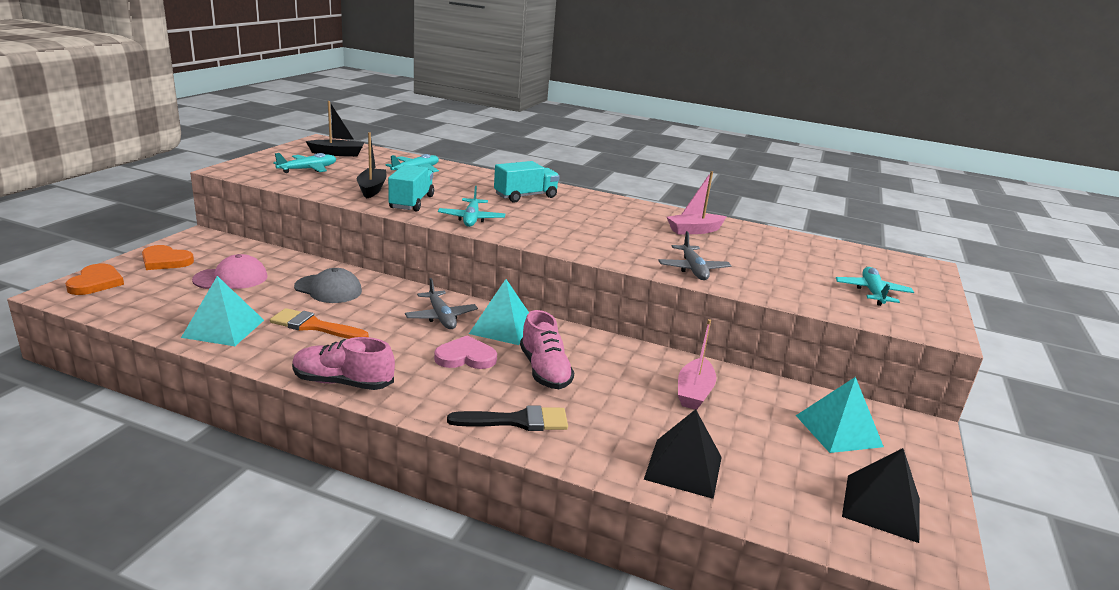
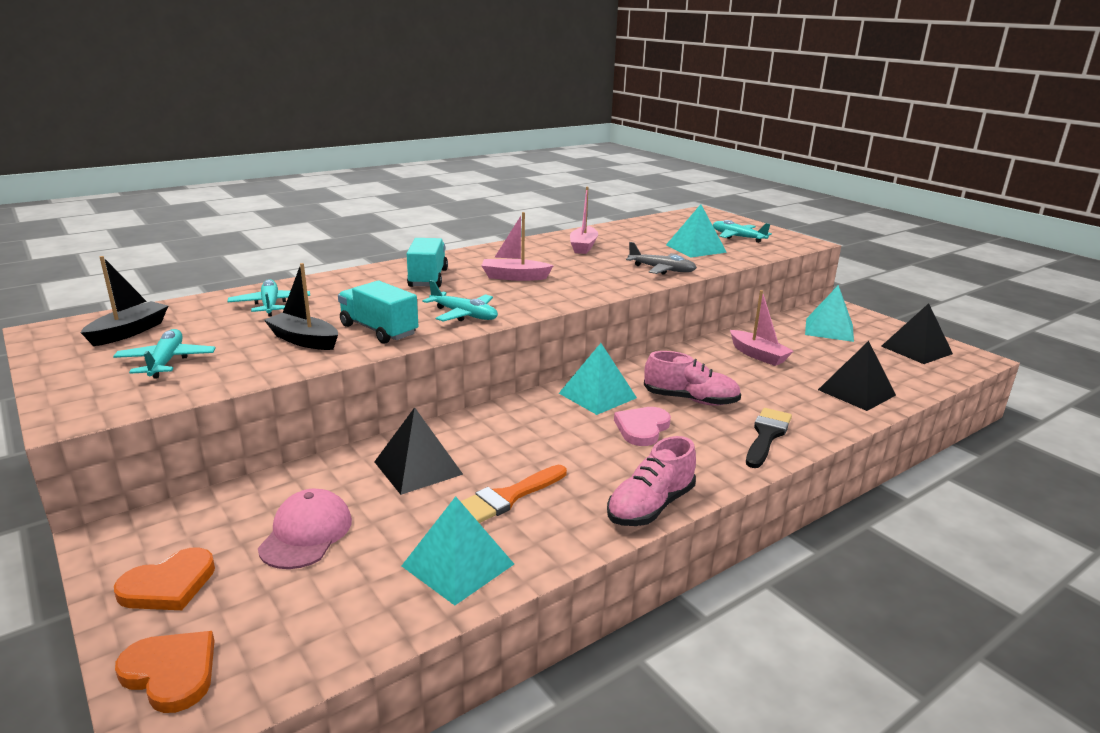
camera: 55 degrees left, 0 degrees up
(328, 289) = (418, 468): grey cap -> black pyramid
(441, 317) = (550, 419): grey plane -> none
(574, 220) = (514, 277): none -> pink boat
(788, 276) = (695, 248): none -> turquoise pyramid

